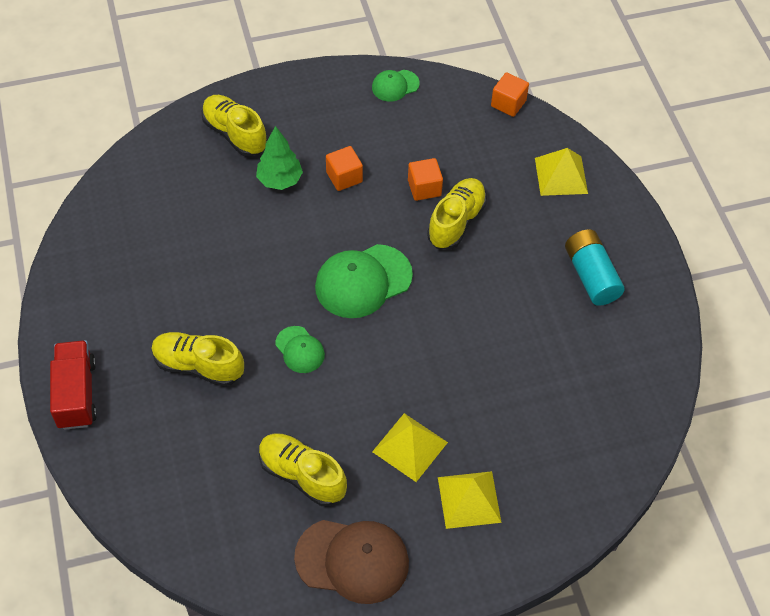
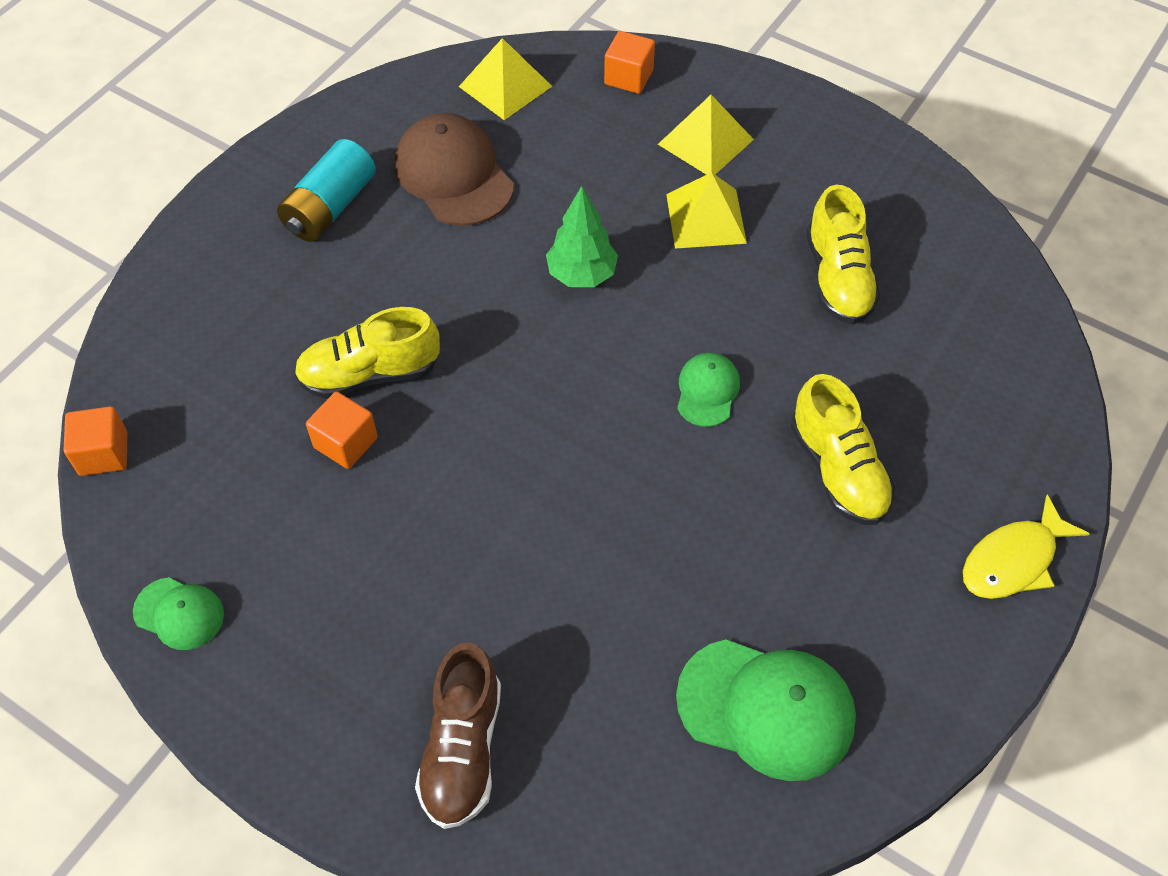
camera: 130 degrees left, 0 degrees up
(76, 394) = (1013, 560): red truck -> yellow fish
(235, 134) = (462, 749): yellow shoe -> brown shoe
(280, 180) = (490, 616): green tree -> green tree (582, 275)
(344, 177) = (411, 544): orange cube -> orange cube (628, 77)
(352, 560) = (865, 181): brown cap -> brown cap (454, 175)
(363, 281) = (553, 401): green cap -> green cap (766, 708)
(561, 175) = (193, 321): yellow pyramid -> yellow pyramid (505, 86)

